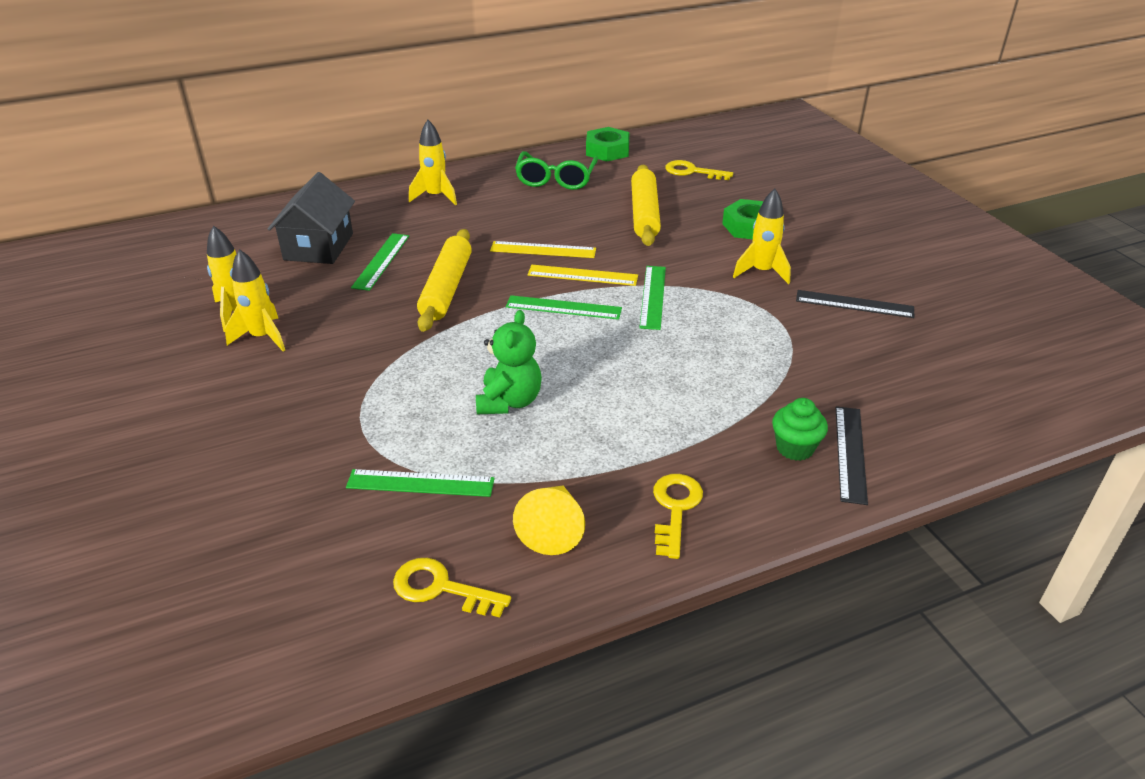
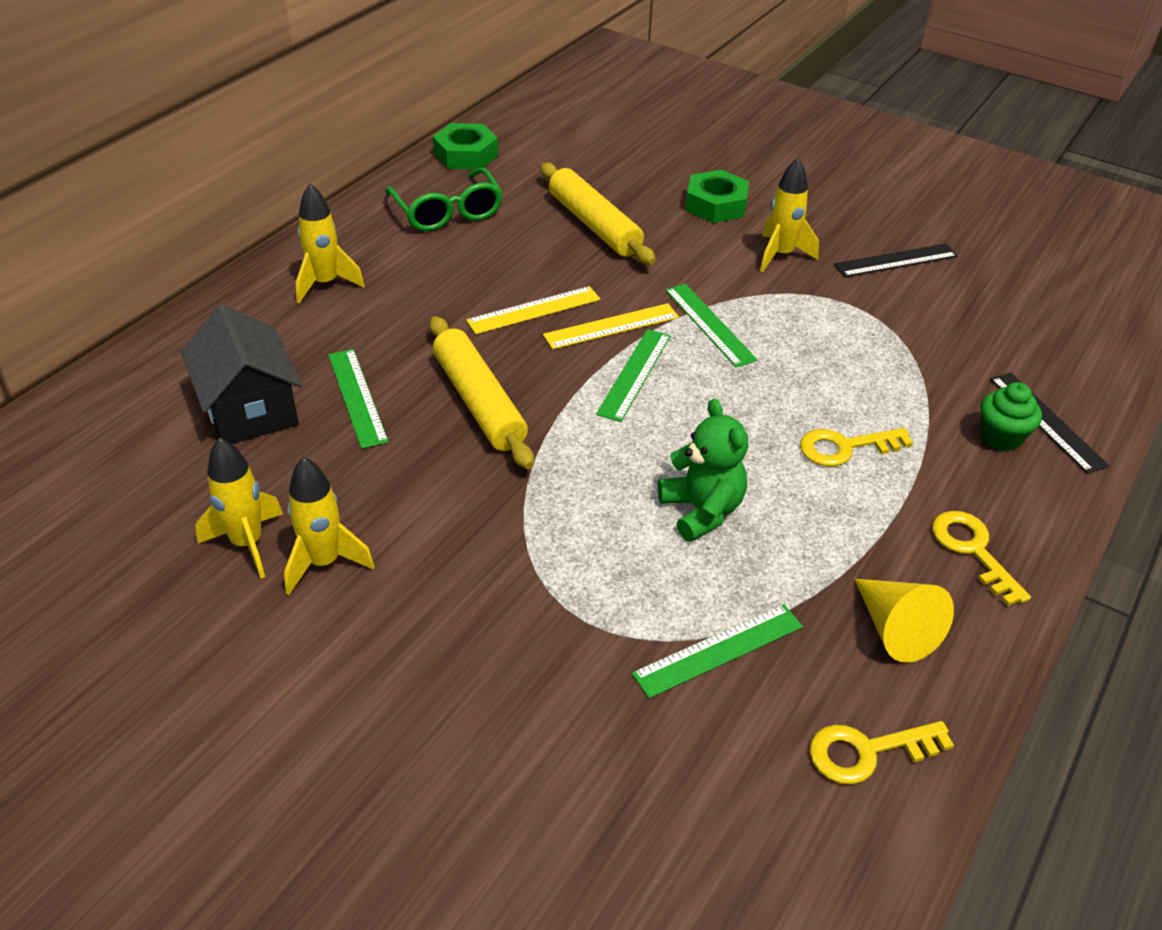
camera: 35 degrees left, 5 degrees up
(563, 307) = (634, 374): green ruler -> green ruler turned 45 degrees counterclockwise
(692, 172) = (588, 154): yellow key -> yellow key (845, 447)

